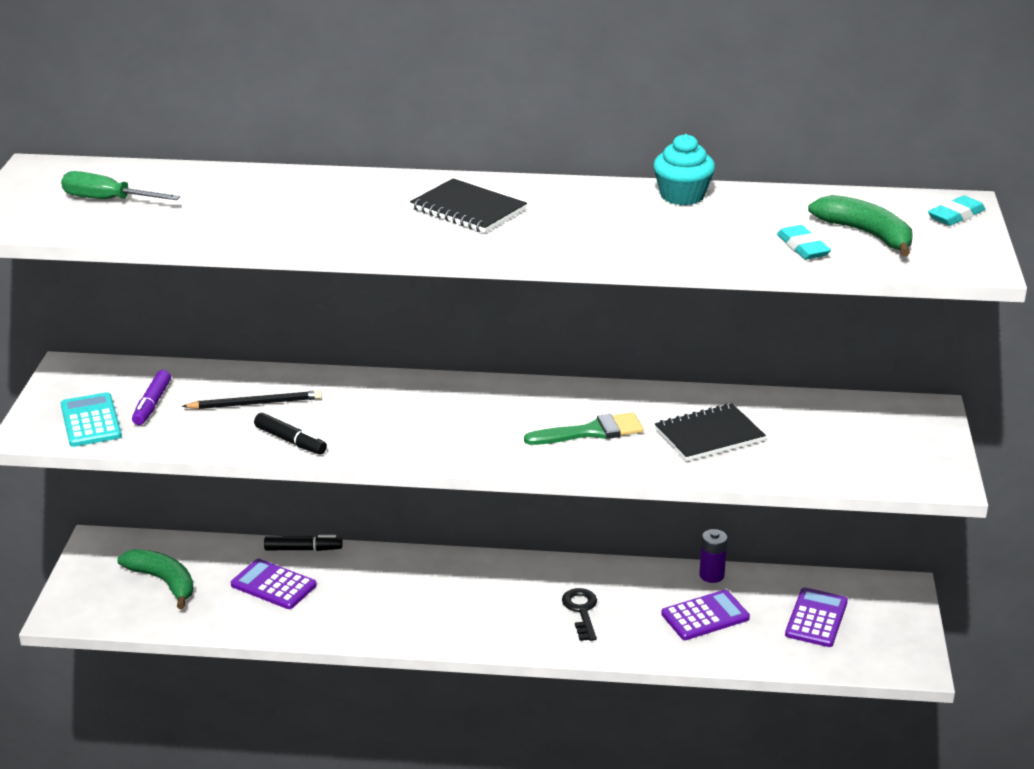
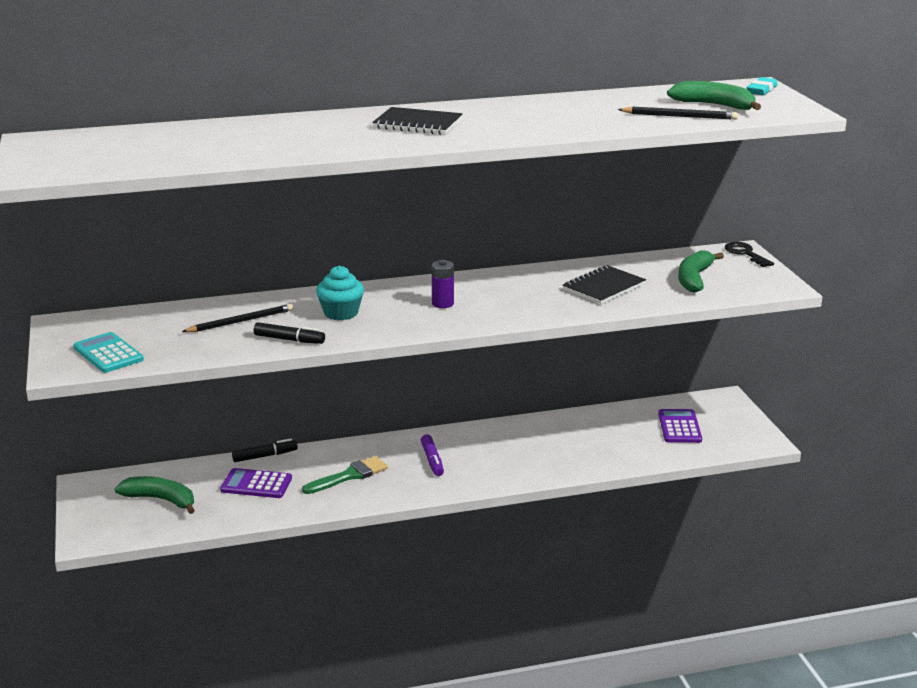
camera: 20 degrees left, 5 degrees down
(107, 200) = (117, 150): green screwdriver -> none
(152, 404) = (153, 335): purple marker -> purple marker (432, 460)
(581, 611) = (509, 455): black key -> black key (745, 253)
(591, 432) = (518, 298): green brush -> green brush (350, 475)
(682, 196) = (566, 100): turquoise cupcake -> turquoise cupcake (341, 313)
(705, 616) = (601, 440): purple calculator -> none
(711, 575) = (588, 415): purple battery -> purple battery (442, 304)
(803, 247) = (680, 116): turquoise eraser -> black pencil
(835, 444) = (694, 278): none -> green banana

